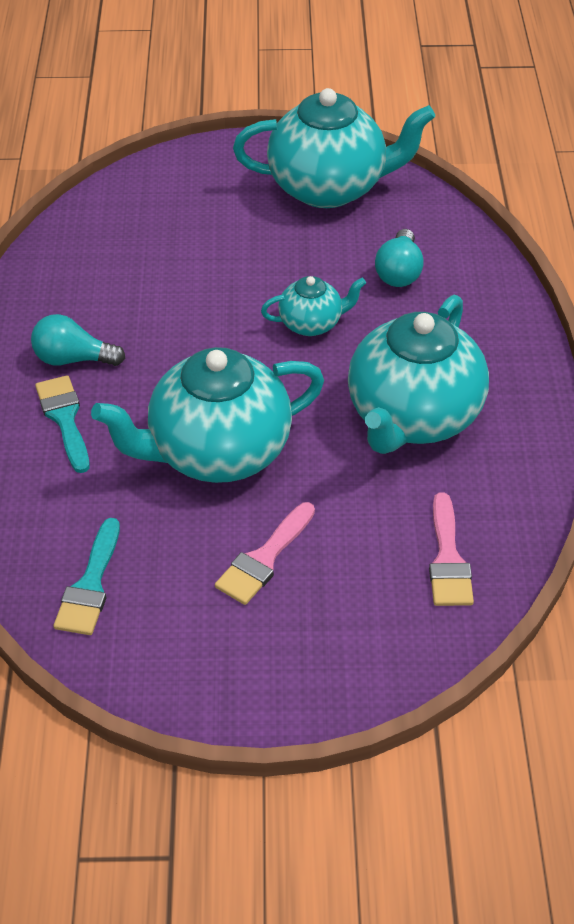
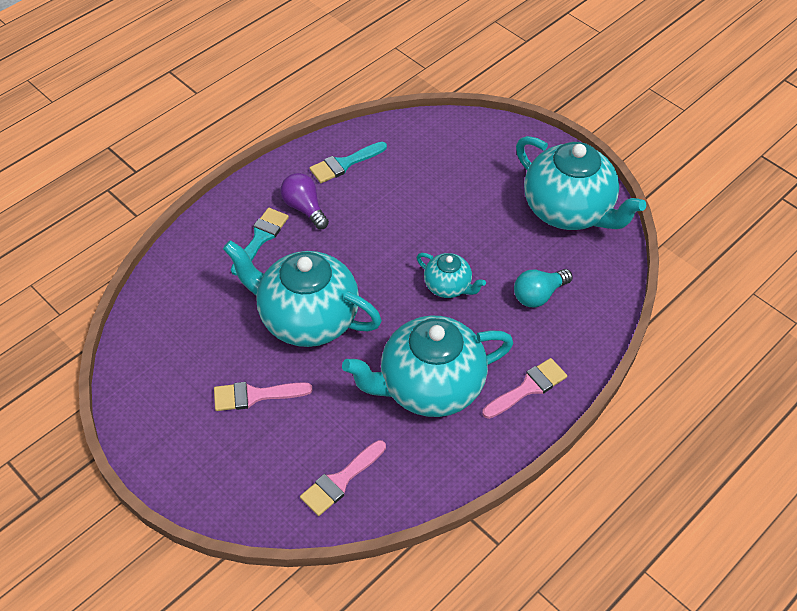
camera: 45 degrees right, 5 degrees up
(73, 359) = (304, 208): turquoise light bulb -> purple light bulb
(90, 585) = (165, 336): turquoise brush -> turquoise brush (344, 164)
(494, 350) = (528, 387): none -> pink brush

